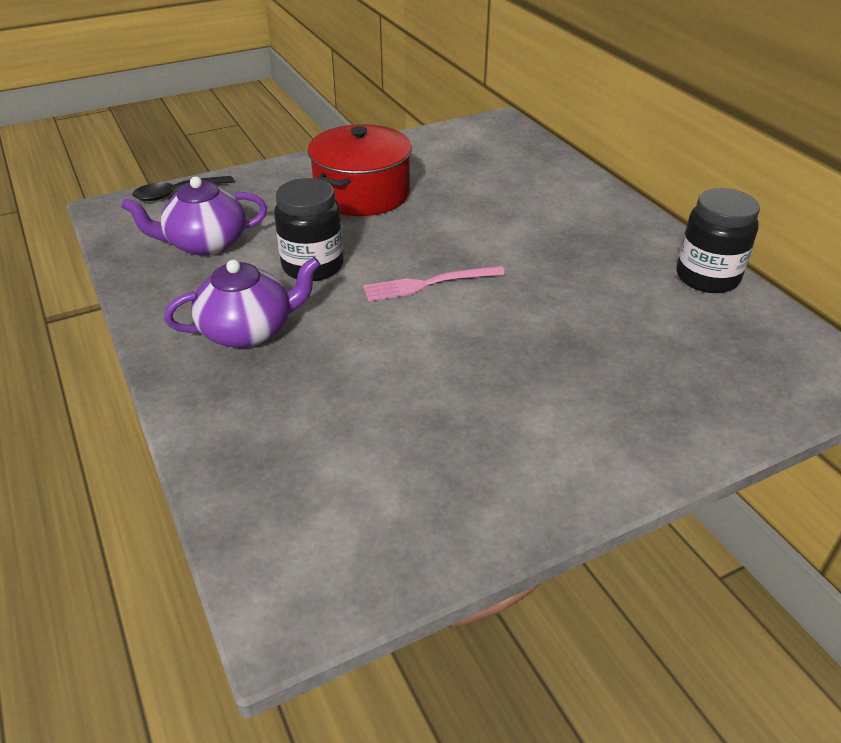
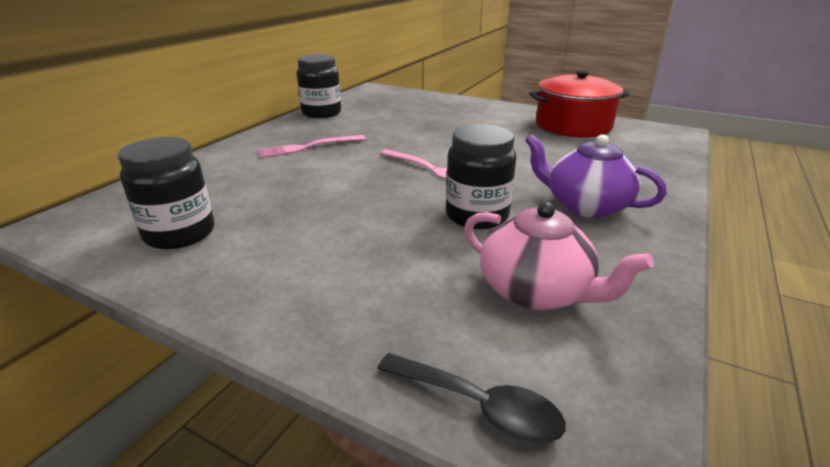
camera: 125 degrees left, 10 degrees down
(206, 243) = (536, 291): purple teapot -> pink teapot
(362, 193) = (319, 244): red pot -> red pot (573, 126)
(439, 155) = (180, 233): none -> black jar
(569, 235) = (308, 147): none -> pink fork

